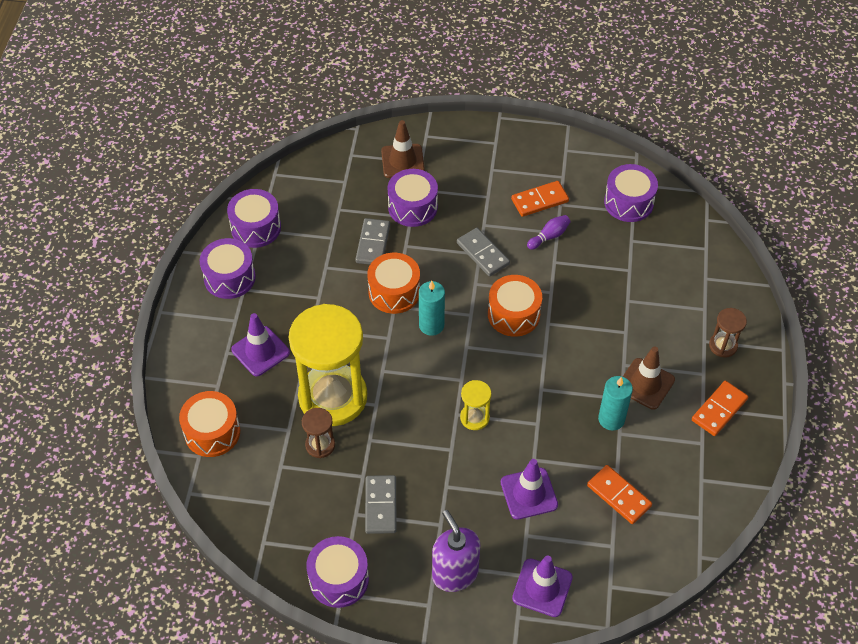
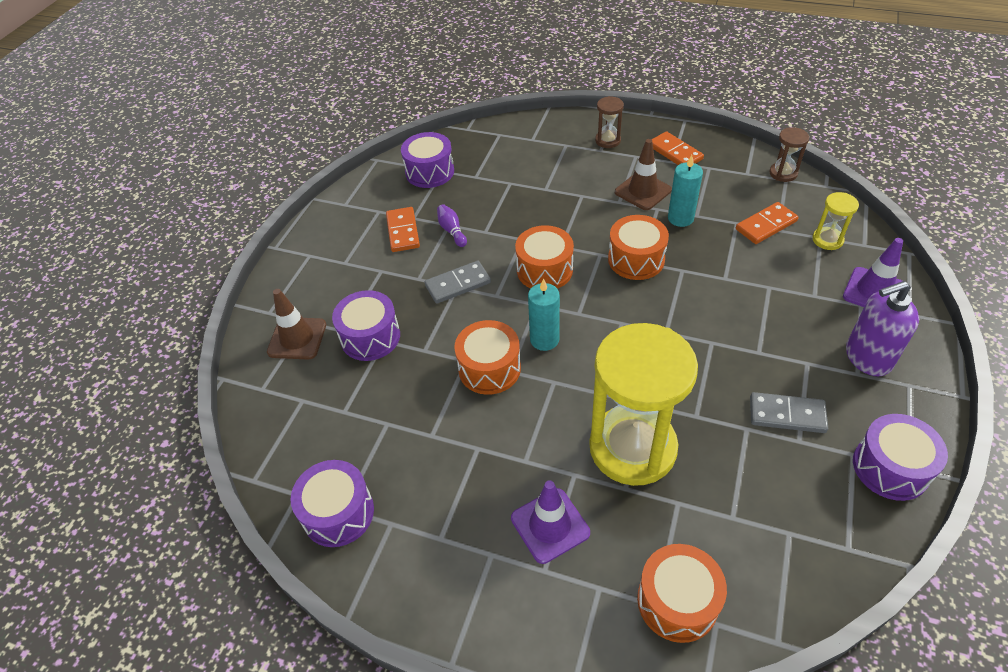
camera: 75 degrees left, 5 degrees down
(229, 277) = (415, 555): purple drum -> none
(320, 445) = (702, 468): brown hourglass -> brown hourglass (783, 173)
(373, 243) = (411, 381): grey domino -> none
(474, 418) = (672, 317): yellow hourglass -> yellow hourglass (827, 240)
(529, 493) = (766, 287): purple traffic cone -> none
(543, 385) = (636, 259): none -> orange drum

